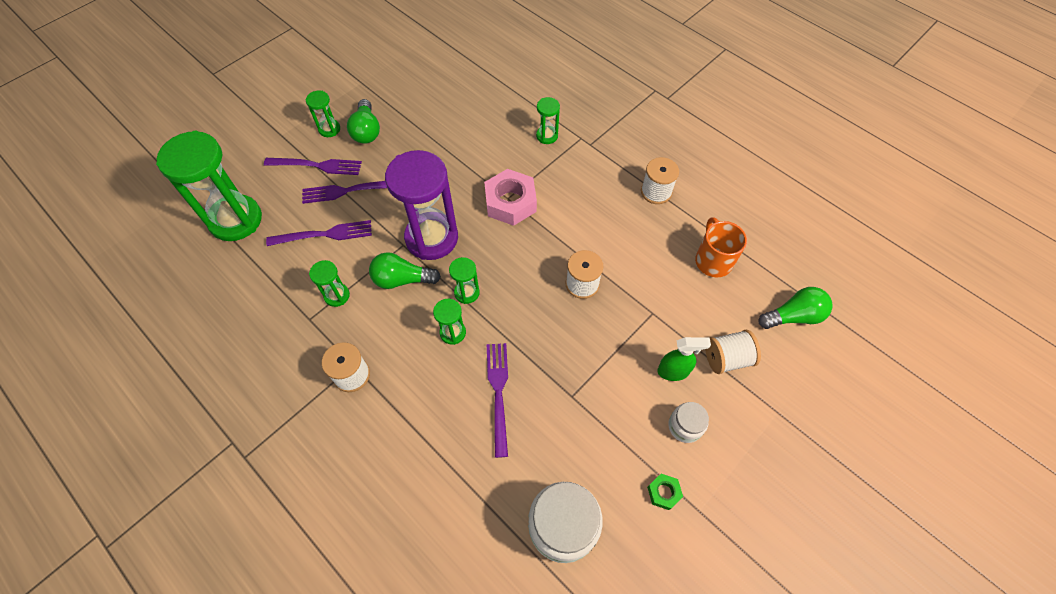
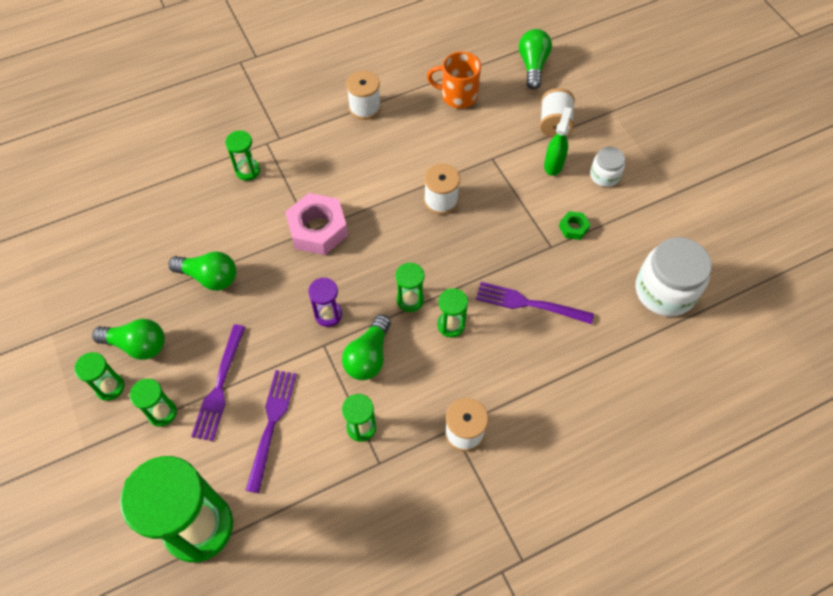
camera: 70 degrees left, 0 degrees up
(317, 165) = (162, 412): purple fork -> green hourglass
(431, 238) = (328, 314): purple hourglass -> purple hourglass, size x0.45
(438, 150) = (209, 277): none -> green light bulb
(663, 492) = (655, 210): green nut -> green nut (573, 228)

